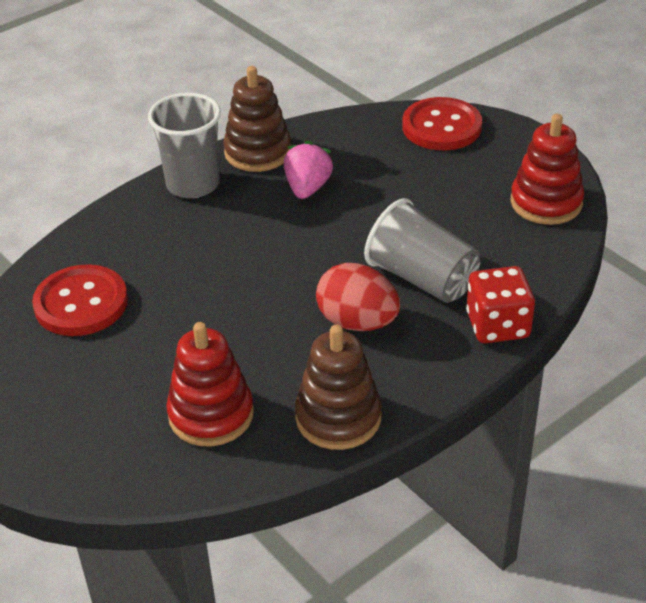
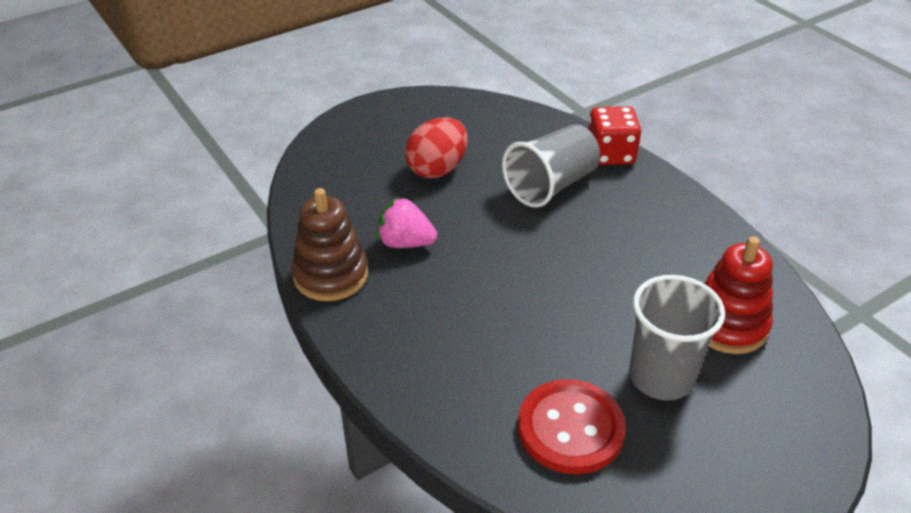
camera: 85 degrees left, 0 degrees up
(193, 184) = (374, 329): grey cup -> grey cup (661, 377)
(338, 417) = (721, 247): brown stacking toy -> none
(357, 322) = (605, 226): red egg -> red egg (437, 169)
(441, 127) = (334, 151): red button -> none
(546, 202) = (461, 112): red stacking toy -> none

